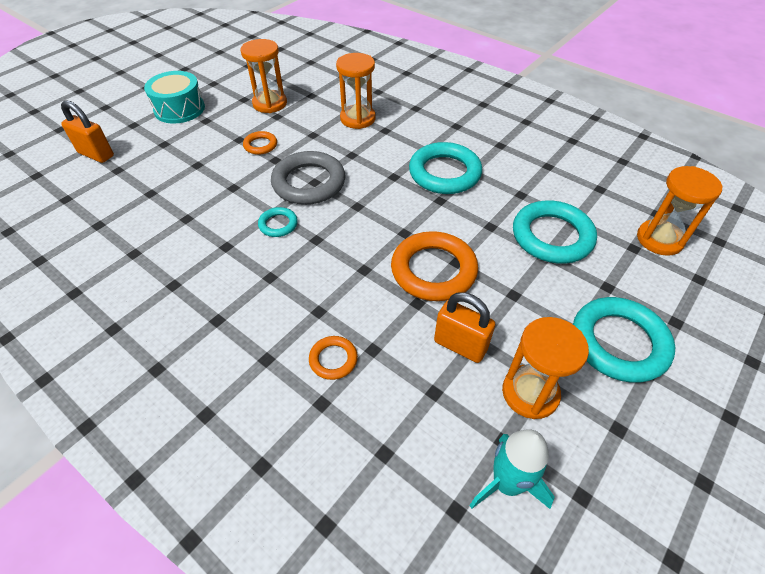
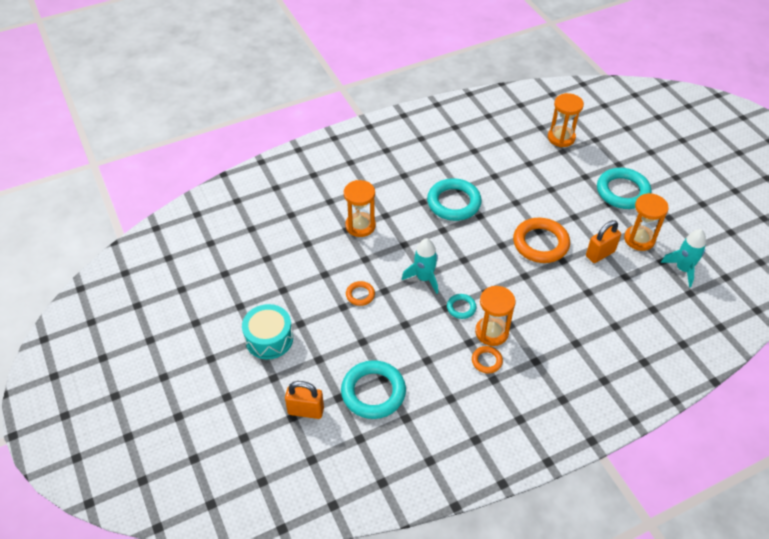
camera: 65 degrees left, 0 degrees up
(96, 154) = (306, 411): orange padlock -> orange padlock turned 45 degrees clockwise
(270, 103) = (302, 274): orange hourglass -> orange hourglass (491, 332)
(309, 183) = (424, 278): grey ring -> turquoise rocket
(333, 359) = (588, 312): orange ring -> orange ring (486, 361)
(552, 236) = (537, 179): turquoise ring -> turquoise ring (373, 392)

